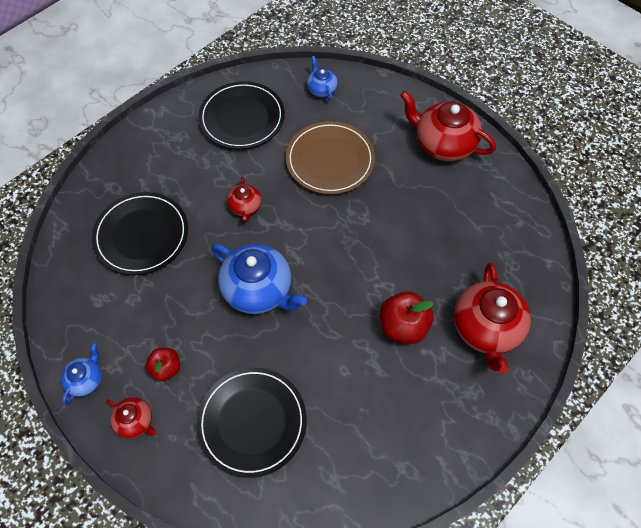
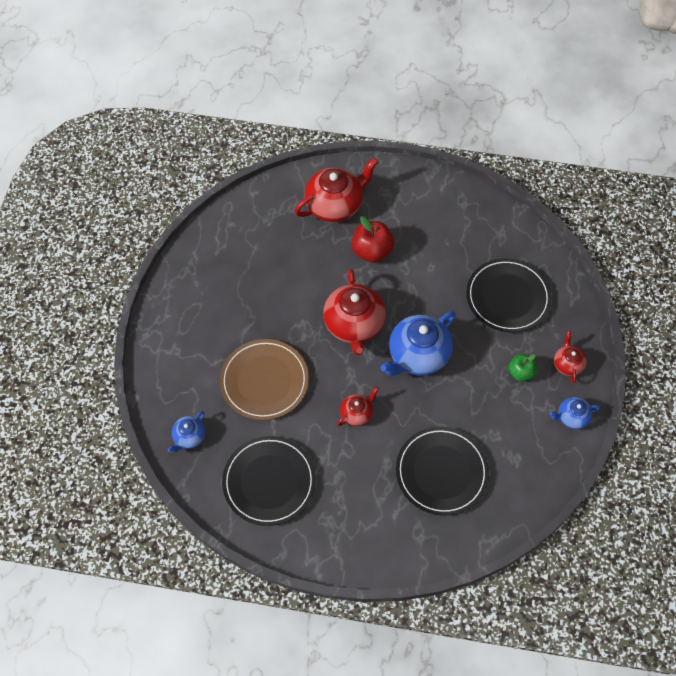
camera: 125 degrees left, 0 degrees up
(166, 368) = (520, 373): red apple -> green apple
(258, 290) = (417, 355): blue teapot -> blue teapot turned 135 degrees counterclockwise
(443, 144) = (188, 309): red teapot -> red teapot (354, 325)

